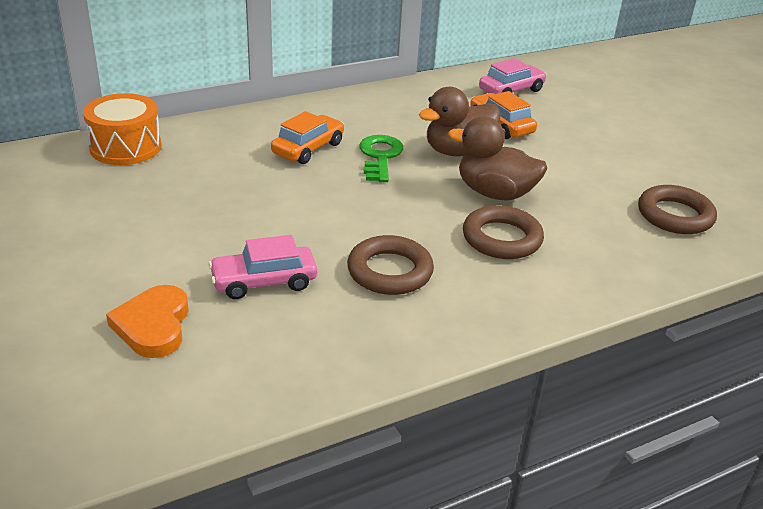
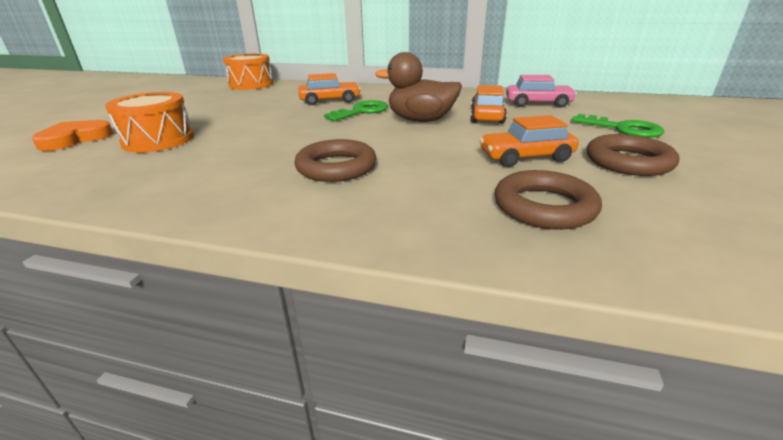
camera: 45 degrees right, 5 degrees down
(264, 282) = (158, 140): pink car -> orange drum
(390, 271) = (223, 158): brown ring -> brown ring (628, 161)
(495, 193) = (394, 144): brown duck -> none
(603, 171) = (526, 157): none -> orange car
(614, 110) = (622, 129): none -> green key

